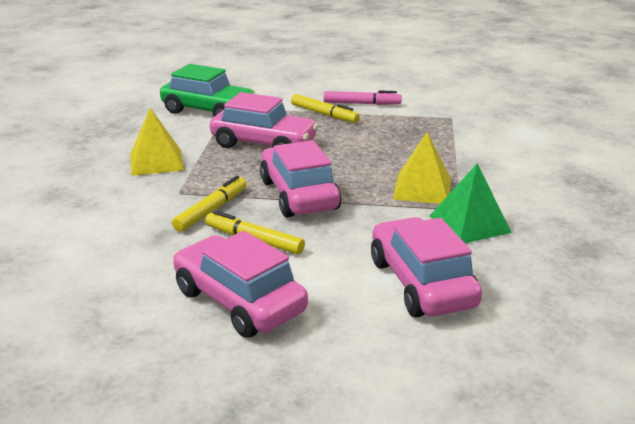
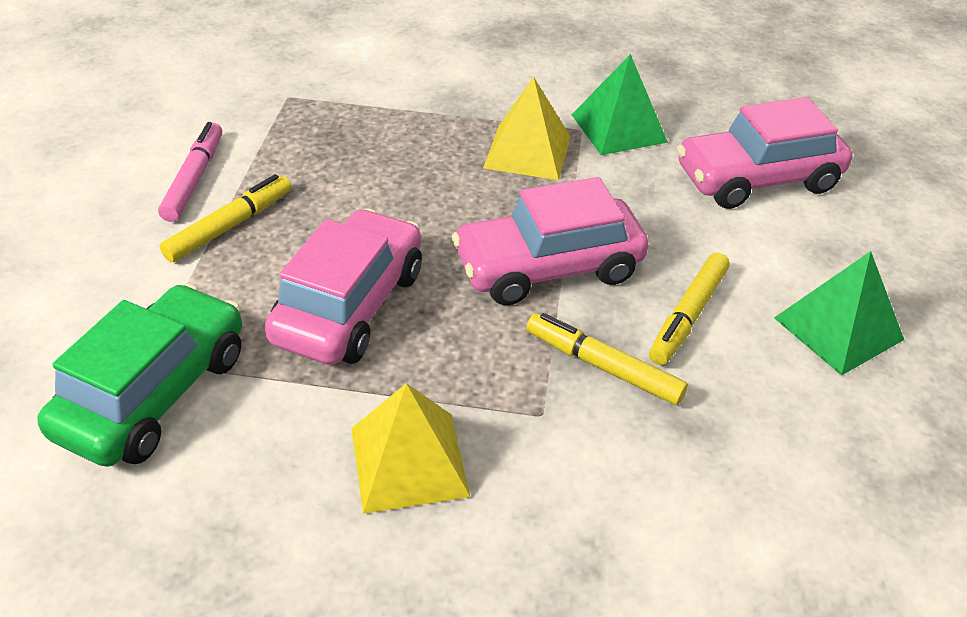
camera: 90 degrees left, 15 degrees up
(239, 301) = (838, 328): pink car -> green pyramid

